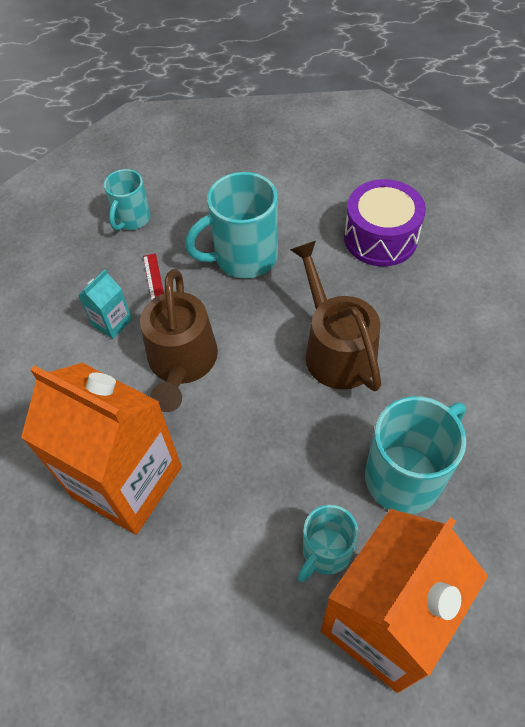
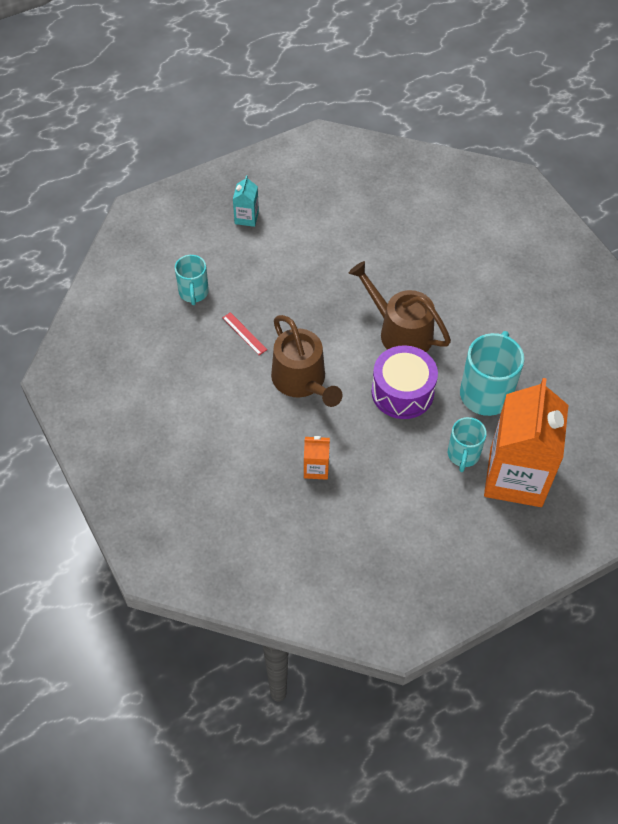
camera: 30 degrees left, 0 degrees up
(112, 322) = (233, 373): turquoise carton -> turquoise carton (246, 217)
(127, 481) = (316, 468): orange carton -> orange carton, size x0.42
(243, 257) = (297, 291): turquoise mug -> none
(380, 238) = (386, 242): purple drum -> purple drum (402, 392)

